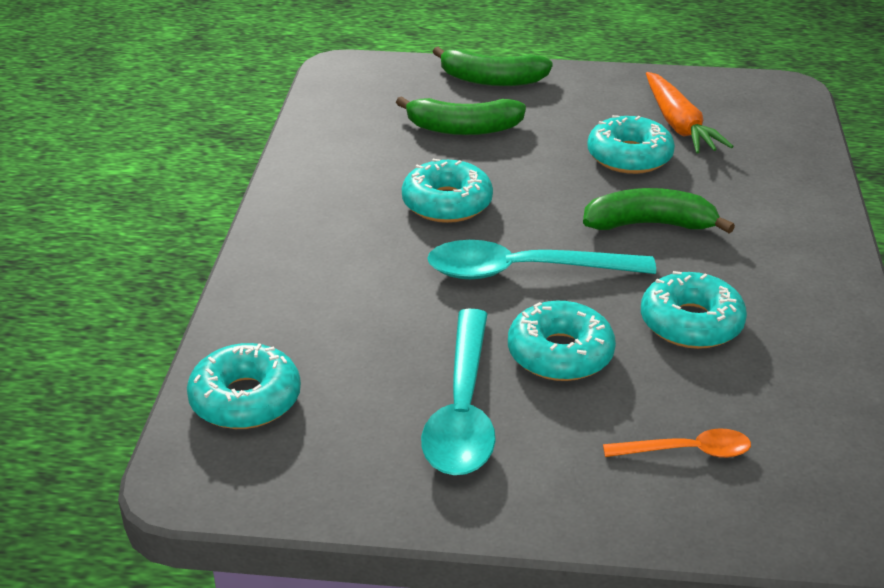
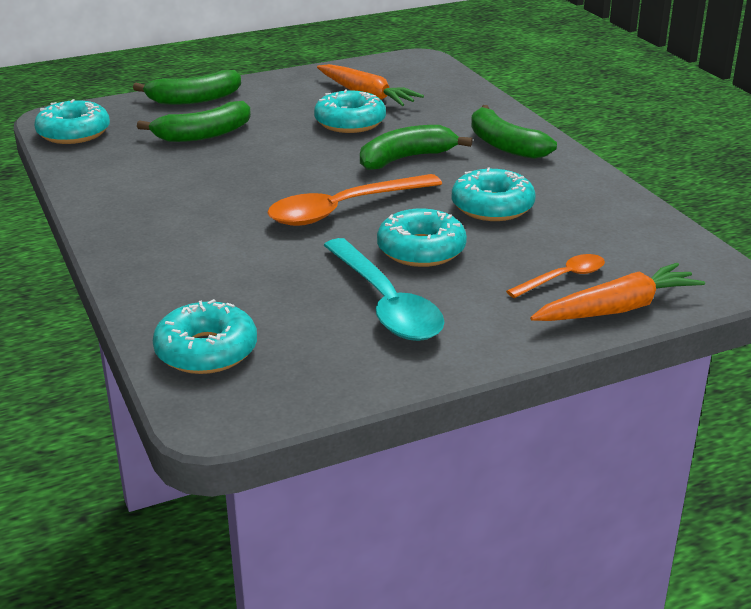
camera: 30 degrees left, 5 degrees down
(447, 203) = (240, 184): turquoise donut -> turquoise donut (74, 133)
(523, 271) = (343, 209): turquoise spoon -> orange spoon
(714, 519) = (617, 309): none -> orange carrot
(782, 241) = (504, 145): none -> green banana

